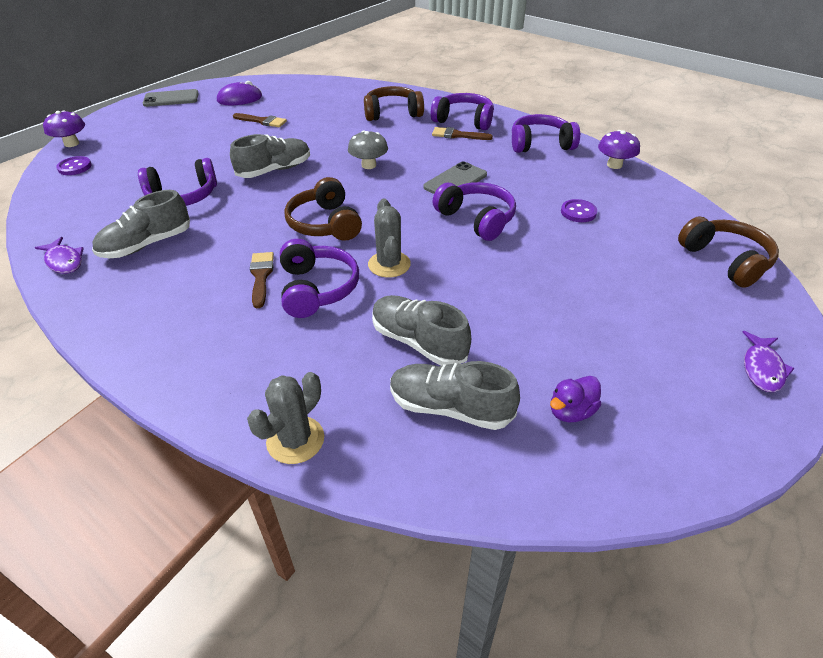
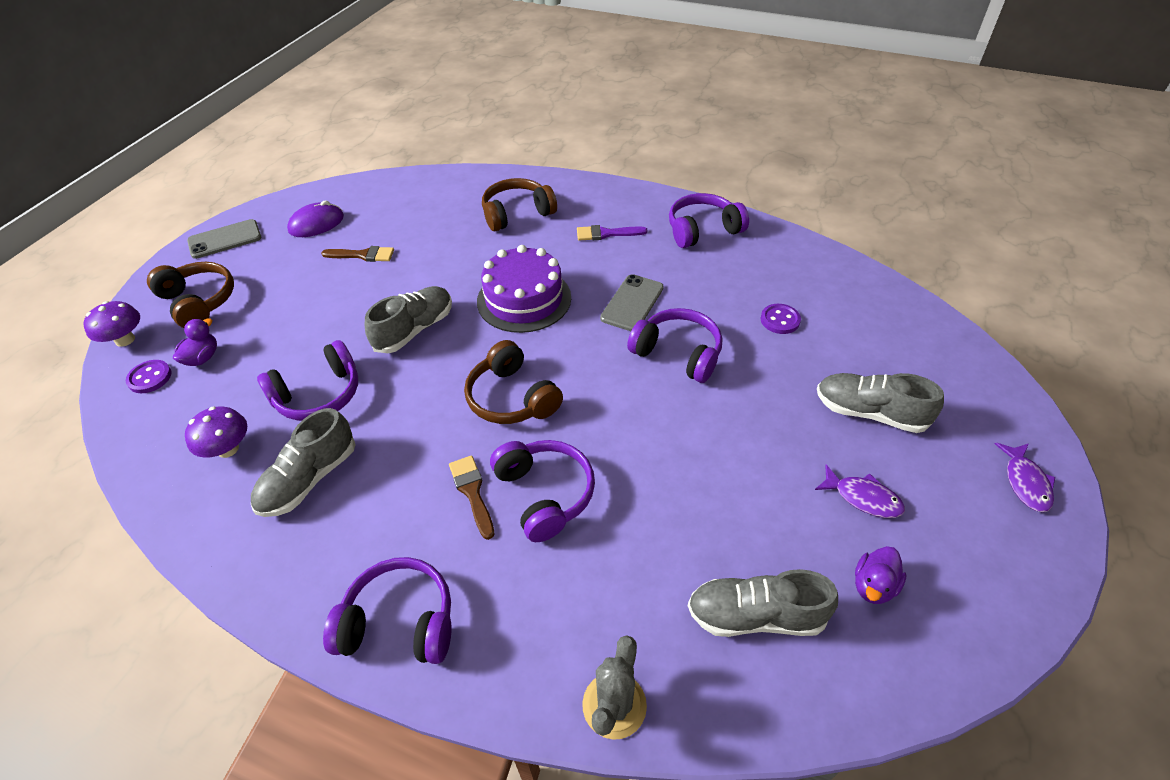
camera: 15 degrees left, 5 degrees up
(64, 261) = (214, 529): purple fish -> purple fish (863, 498)
(116, 162) = (202, 358): none -> purple duck
(369, 165) = (524, 299): grey mushroom -> purple cake
(389, 264) = (610, 440): grey cactus -> none
(418, 342) = (687, 538): grey shoe -> grey shoe (869, 412)
(457, 135) = (606, 234): brown brush -> purple brush
(464, 120) = (604, 210): purple headphones -> purple headphones (399, 622)
(614, 165) = (791, 245): purple mushroom -> purple mushroom (227, 449)
(725, 260) = (946, 353): brown headphones -> brown headphones (199, 302)

